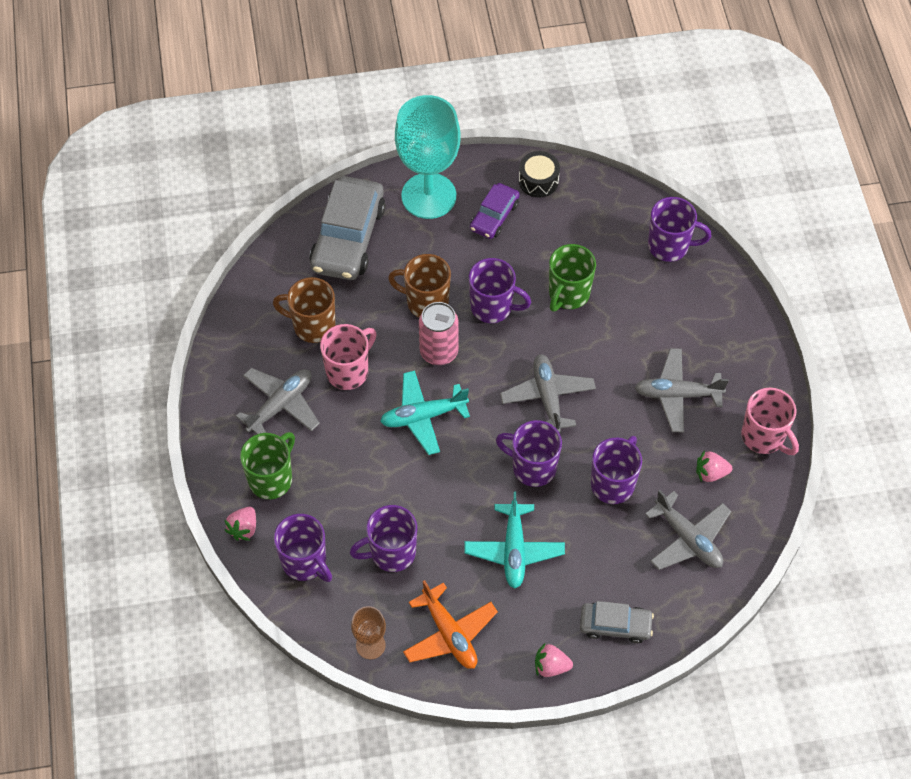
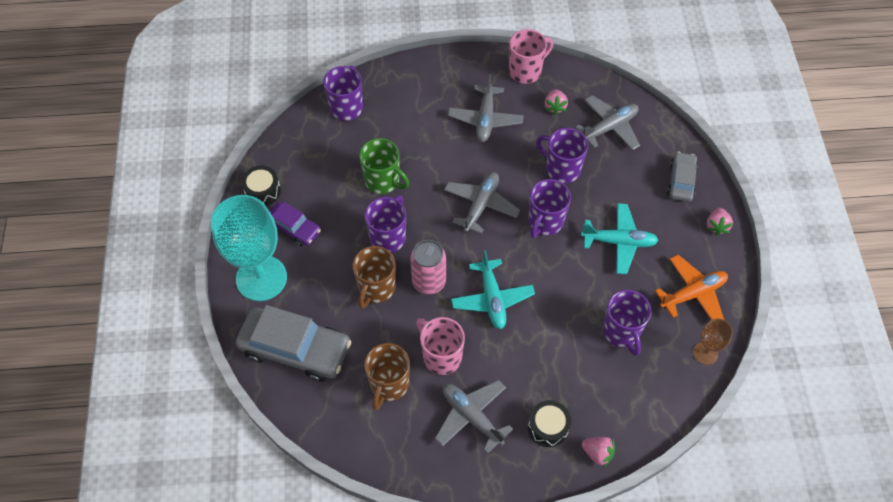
camera: 85 degrees left, 0 degrees up
(271, 479) = (548, 427): green mug -> black drum
(305, 562) = (630, 402): purple mug -> none
(547, 397) = (481, 205): grey plane -> grey plane turned 120 degrees clockwise

